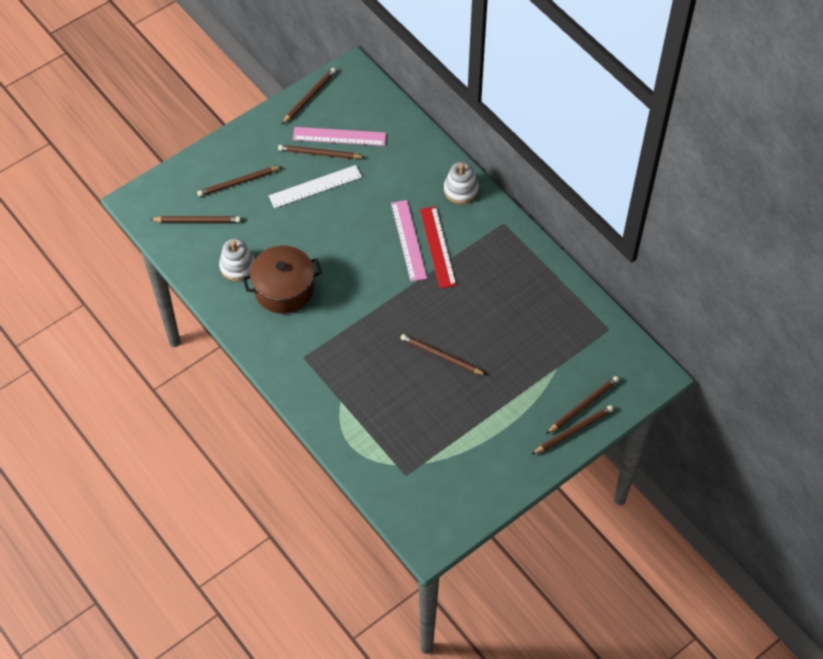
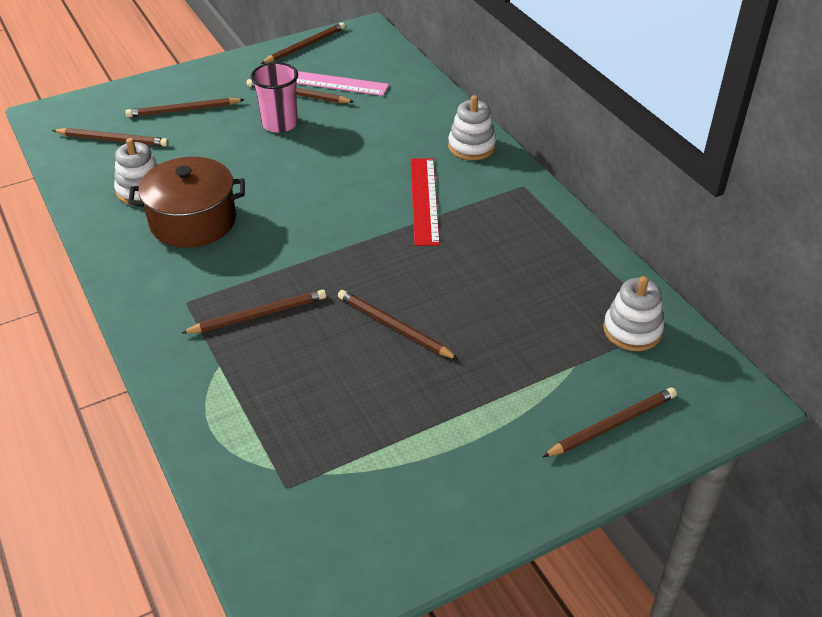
camera: 10 degrees right, 15 degrees down
(315, 187) = (279, 124): white ruler -> pink cup
(408, 240) = (385, 189): pink ruler -> none
(573, 431) = (590, 460): brown pencil -> brown pencil (258, 315)
(589, 336) = (632, 330): none -> white stacking toy

